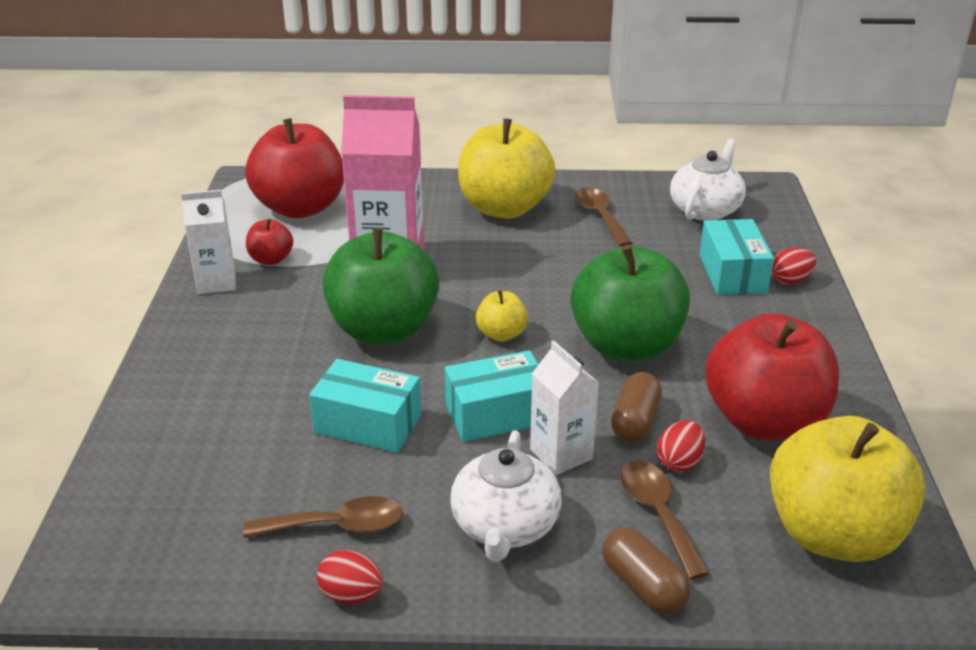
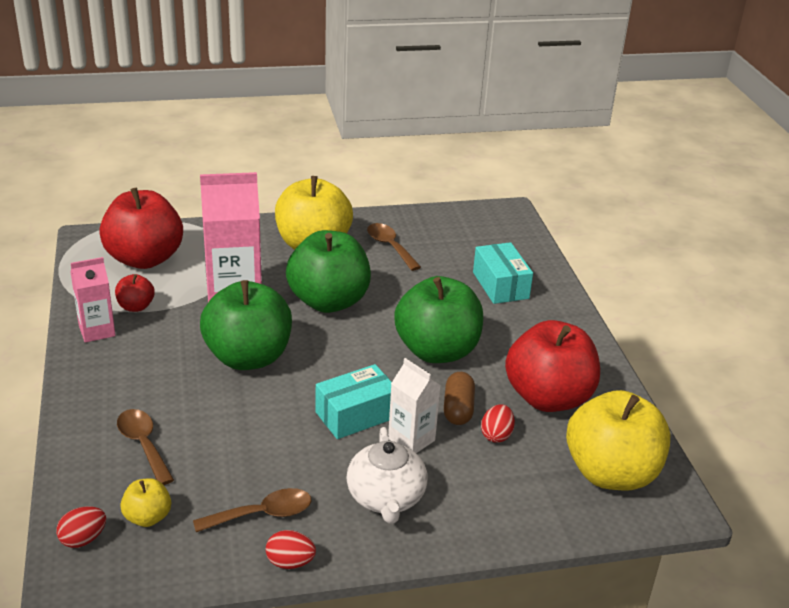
camera: 15 degrees left, 0 degrees up
(216, 282) = (97, 331): white carton -> pink carton
(368, 424) = (260, 434): turquoise box -> none
(501, 334) = (341, 351): yellow apple -> yellow apple (147, 517)
(504, 274) = (328, 301): none -> green apple
(643, 585) = (493, 526): brown capsule -> none
(657, 514) = (490, 474): brown spoon -> brown spoon (143, 445)
(705, 209) = (468, 234): white teapot -> none
(790, 280) = (543, 287): red egg -> red egg (83, 539)

